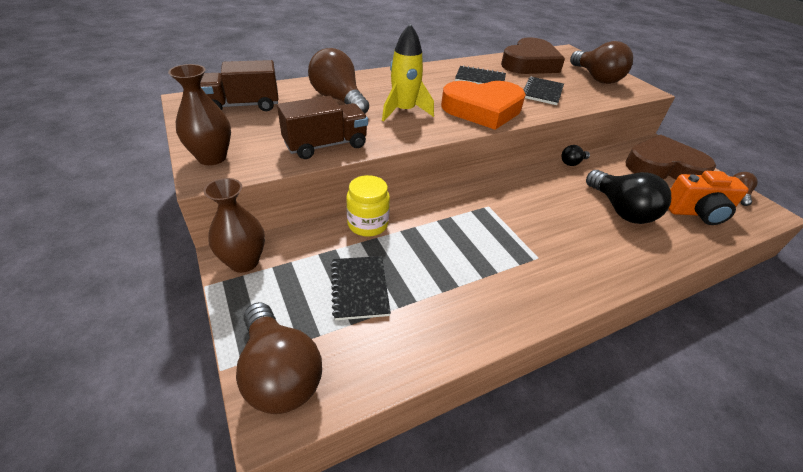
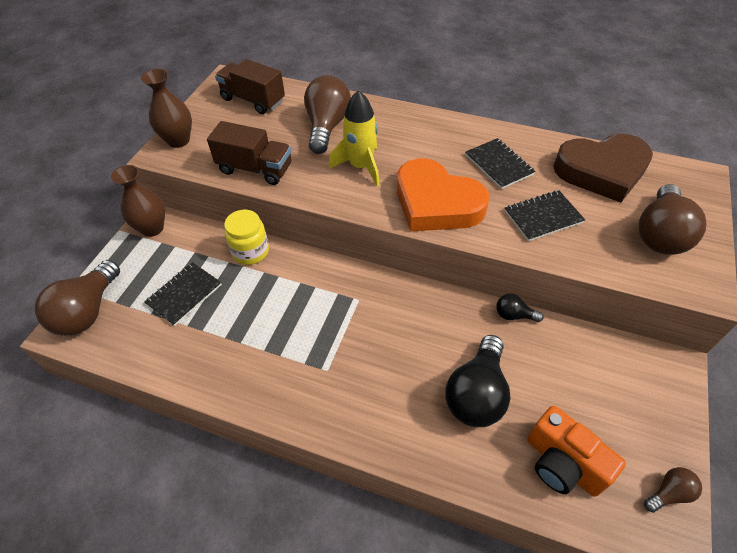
camera: 50 degrees right, 10 degrees up
(663, 167) = (625, 394): brown heart -> none

